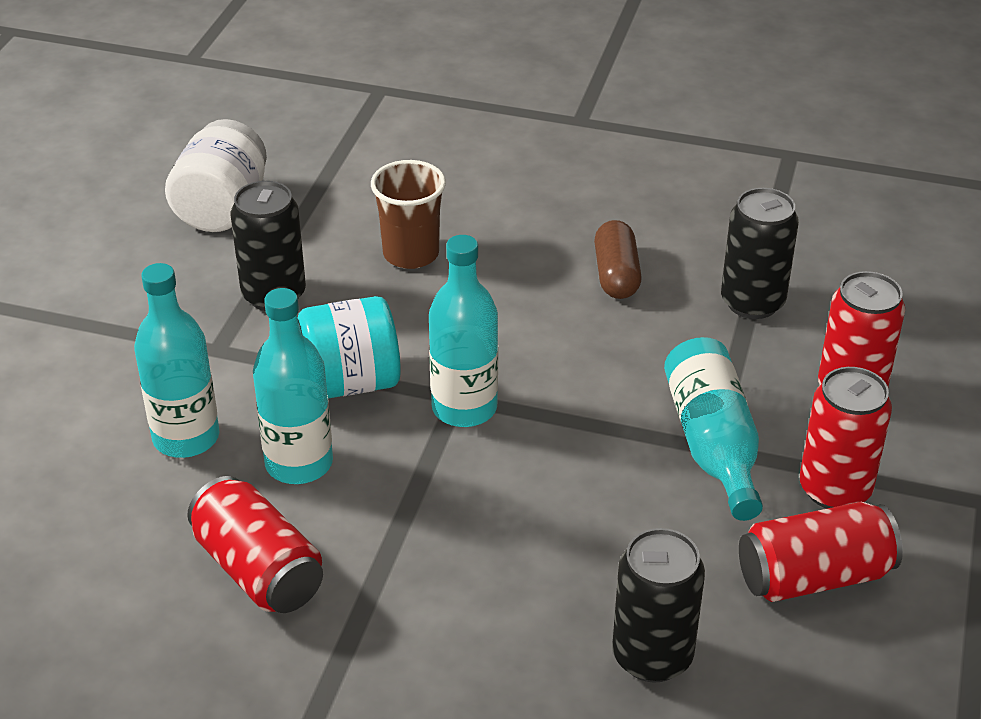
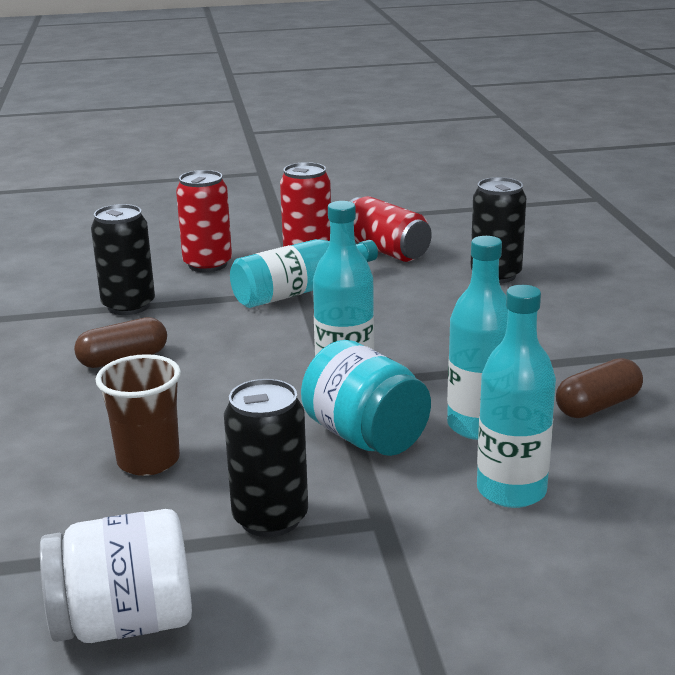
camera: 115 degrees left, 15 degrees down
(258, 570) = (597, 406): red can -> brown capsule

